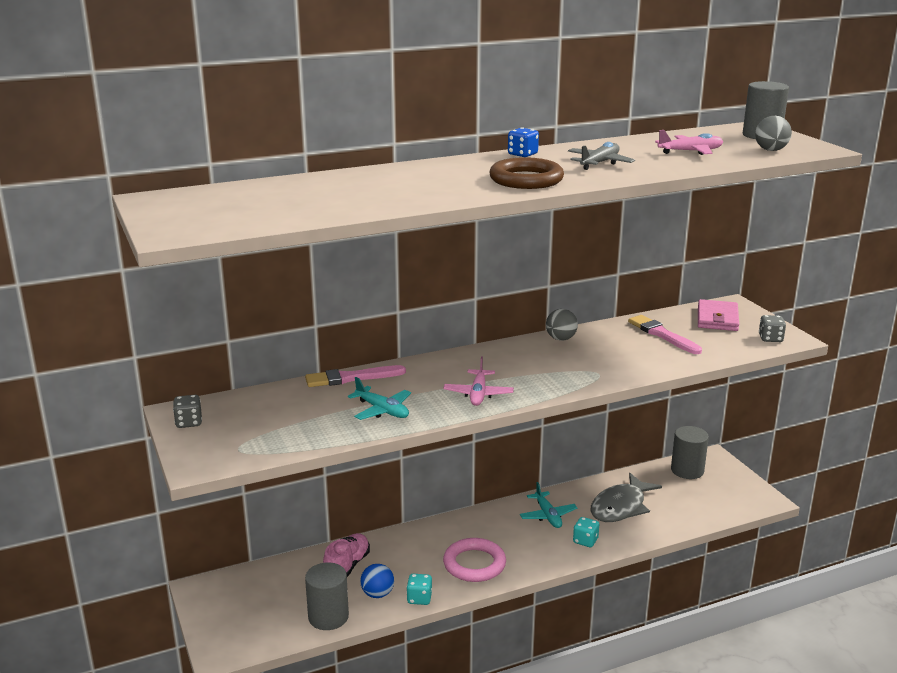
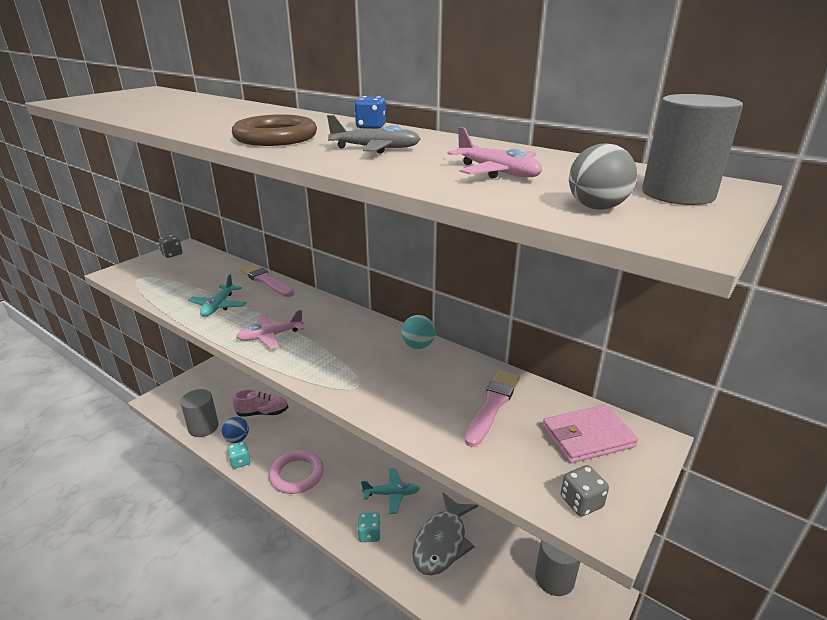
camera: 60 degrees right, 5 degrees up
(548, 515) = (391, 494): turquoise plane -> turquoise plane turned 135 degrees counterclockwise
(561, 339) = (418, 346): grey ball -> turquoise ball
(620, 507) = (442, 542): grey fish -> grey fish turned 75 degrees counterclockwise

